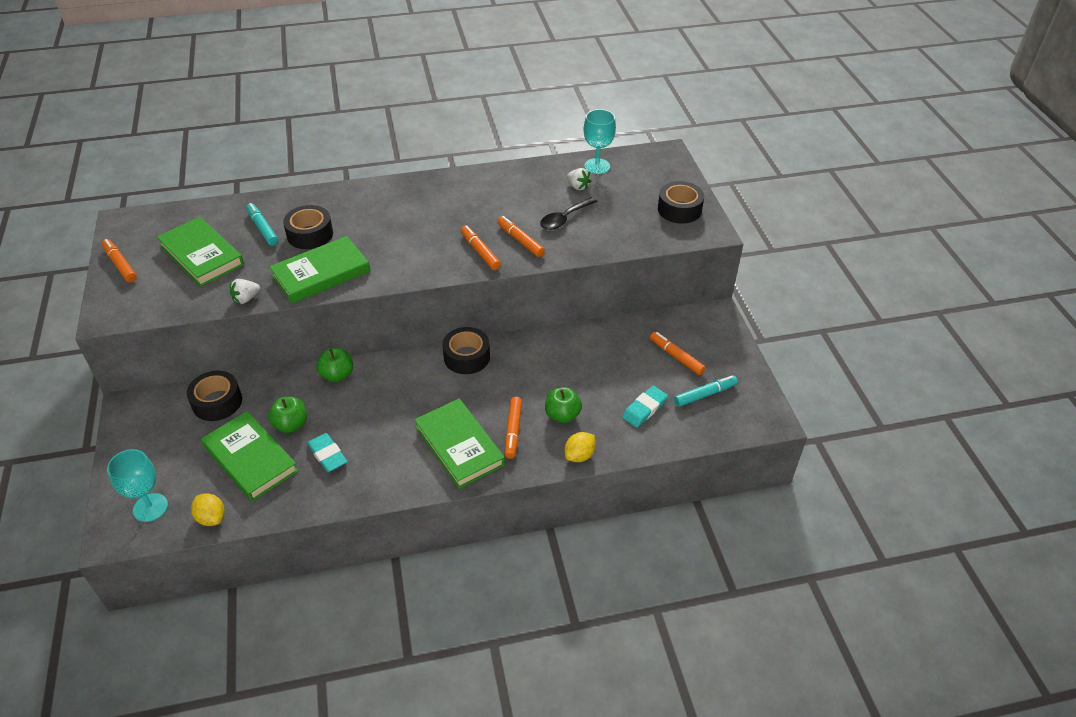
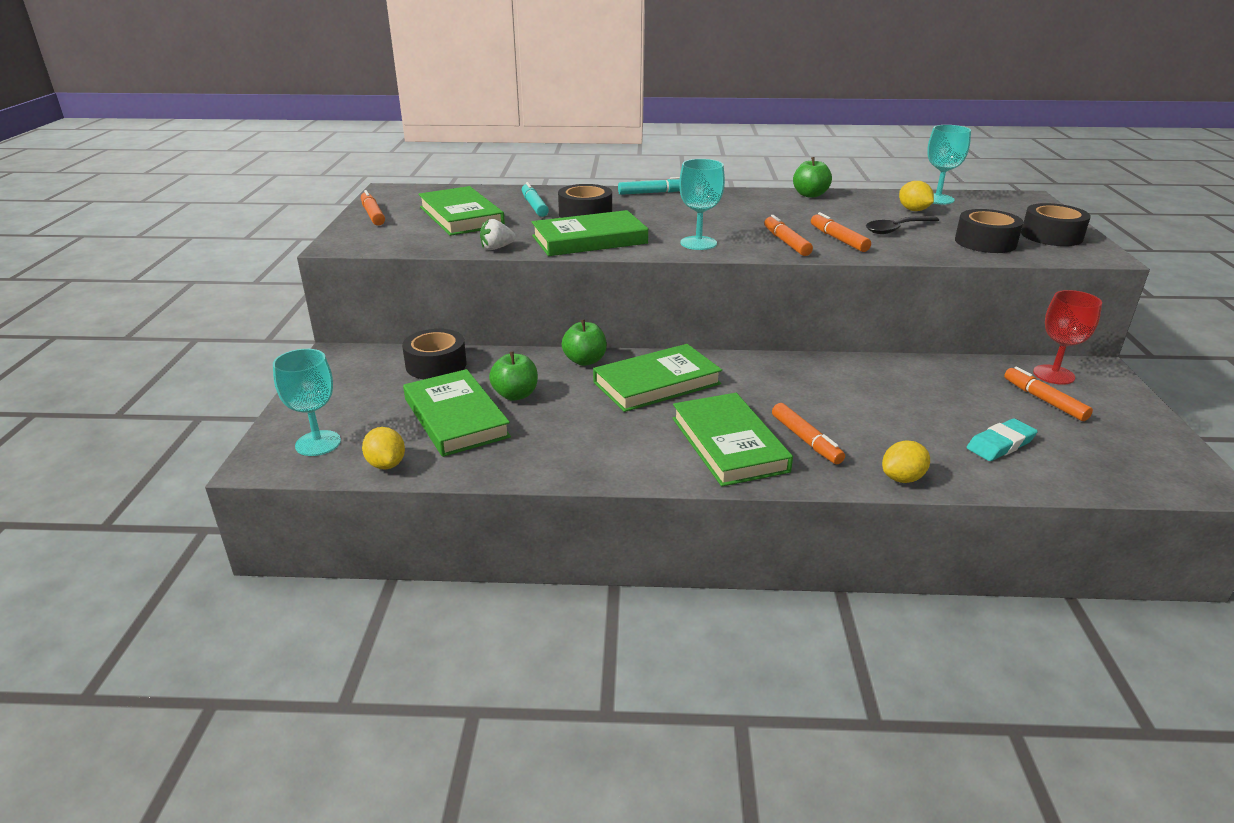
camera: 15 degrees right, 15 degrees down
(327, 455) = (552, 427): turquoise eraser -> none
(398, 391) = (657, 383): none -> green book
(411, 264) = (698, 243): none -> turquoise goblet
(466, 357) = (750, 365): black tape -> black tape (985, 242)
(513, 431) = (806, 440): orange marker -> orange marker turned 45 degrees counterclockwise
(562, 415) = (878, 434): green apple -> green apple (810, 195)
(578, 186) = (913, 210): white strawberry -> yellow lemon
(685, 327) = (1053, 375): none -> red goblet
(705, 394) = (1093, 442): turquoise marker -> turquoise marker (653, 193)

